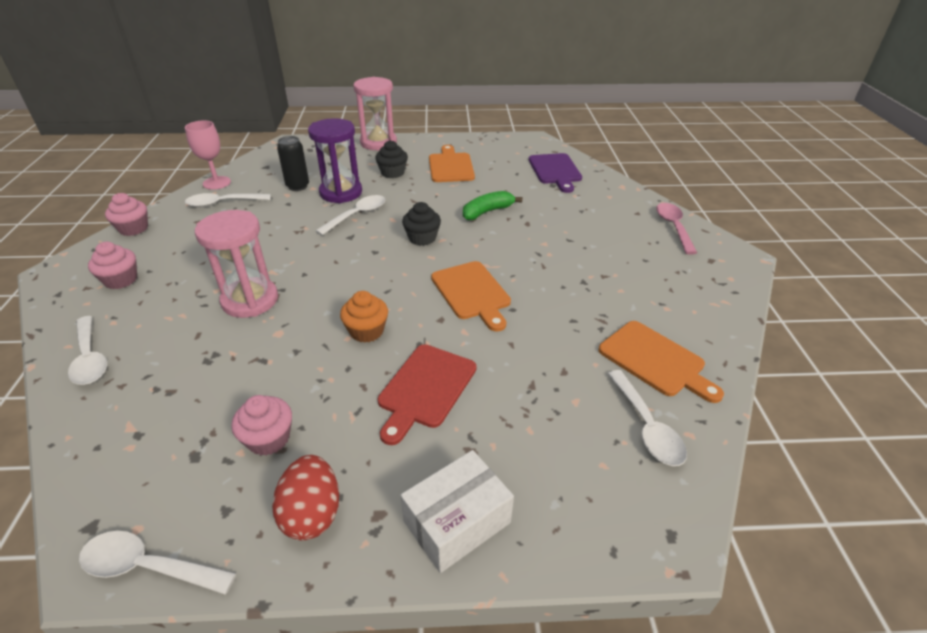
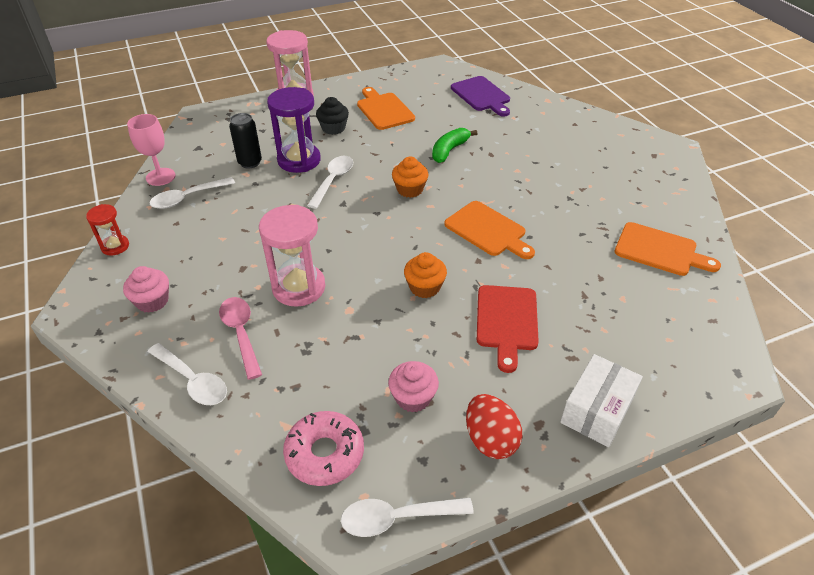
camera: 20 degrees left, 5 degrees up
(133, 228) = (115, 246): pink cupcake -> red hourglass
(139, 468) = (325, 453): none -> pink donut
(422, 238) = (410, 189): black cupcake -> orange cupcake
(646, 427) = (681, 303): white spoon -> none
(673, 227) = (610, 131): pink spoon -> pink spoon (241, 333)

